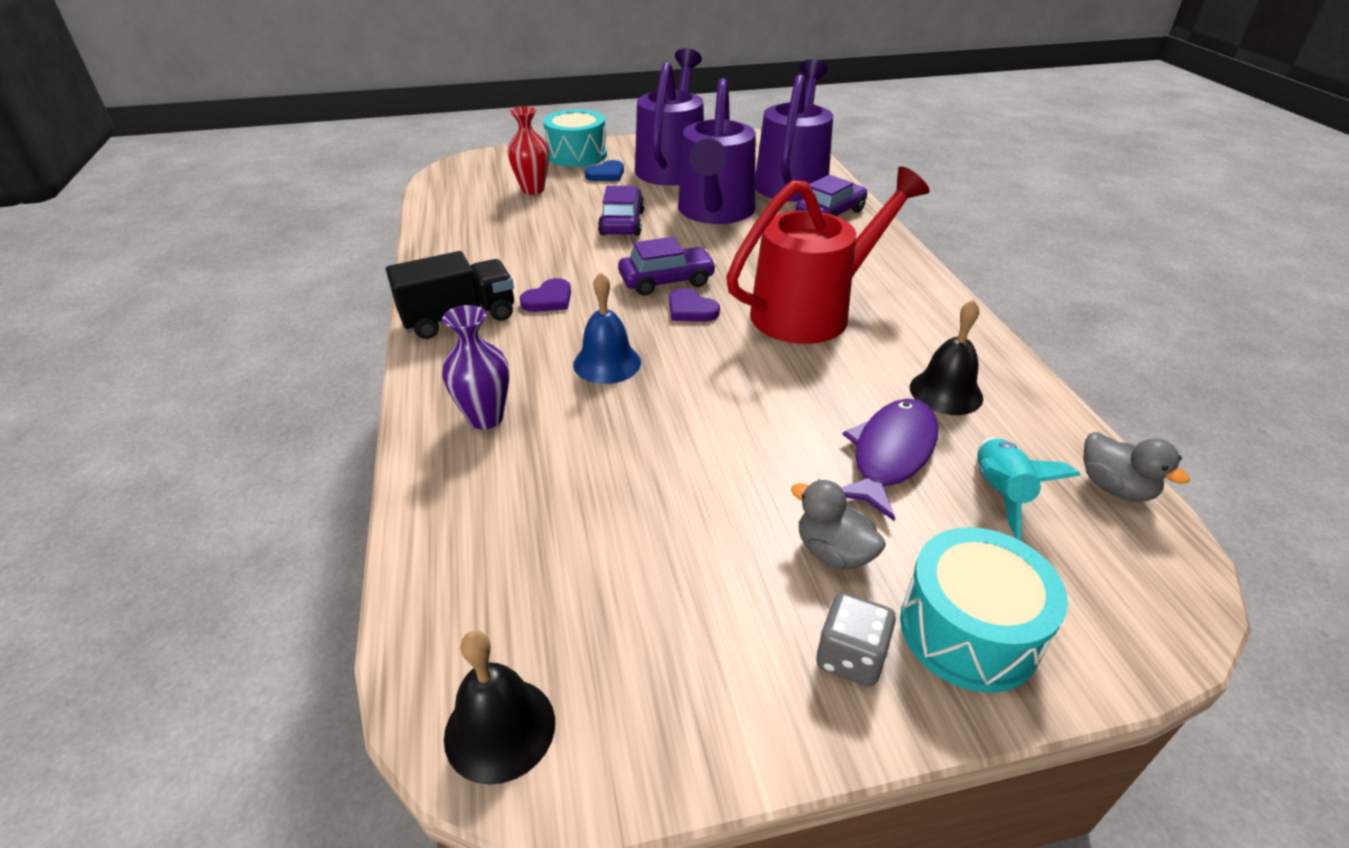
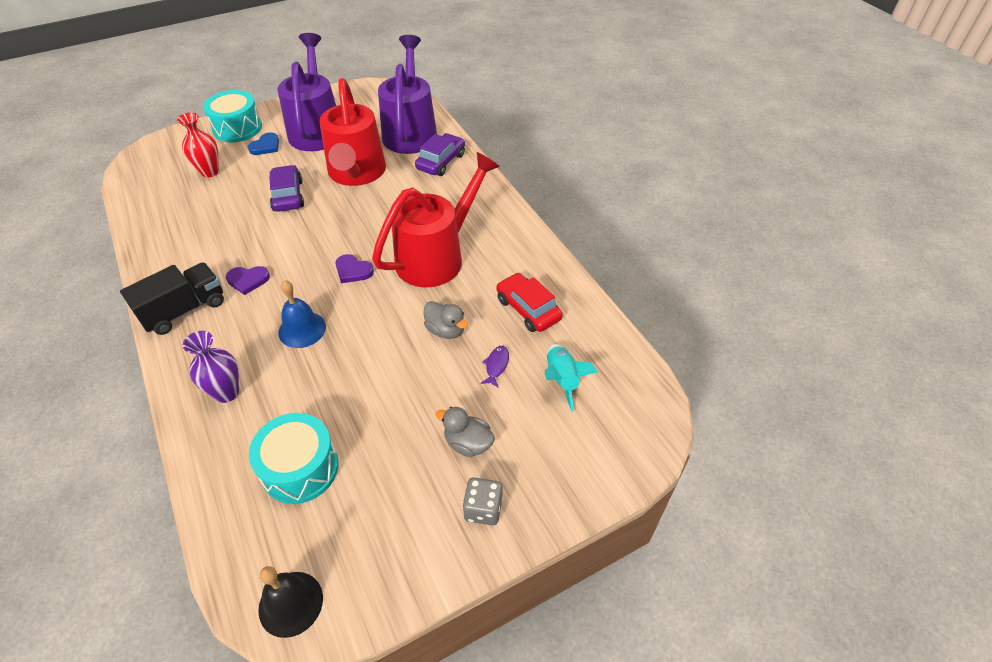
camera: 15 degrees left, 10 degrees up
(549, 299) = (248, 280): purple heart -> purple heart turned 60 degrees clockwise
(666, 281) = (331, 247): purple car -> none
(714, 213) = (356, 174): purple watering can -> red watering can
(890, 455) = (496, 365): purple fish -> purple fish, size x0.46
(946, 392) = (528, 309): black bell -> red car
(969, 631) = (546, 476): turquoise drum -> turquoise drum (300, 468)
(1114, 487) = (626, 361): grey duck -> grey duck (445, 330)

